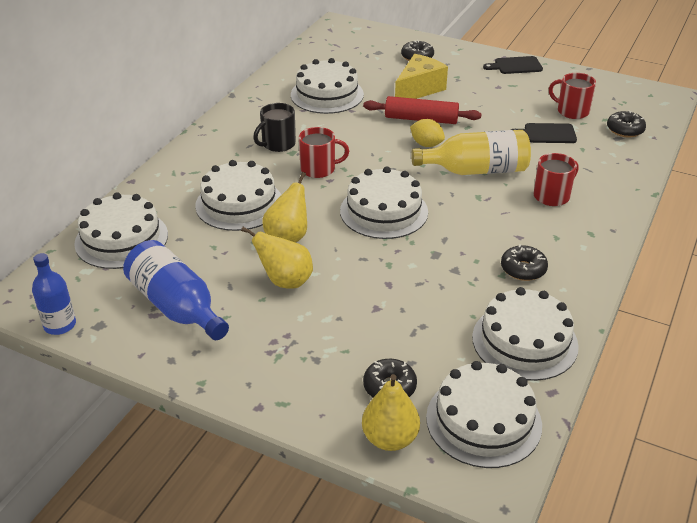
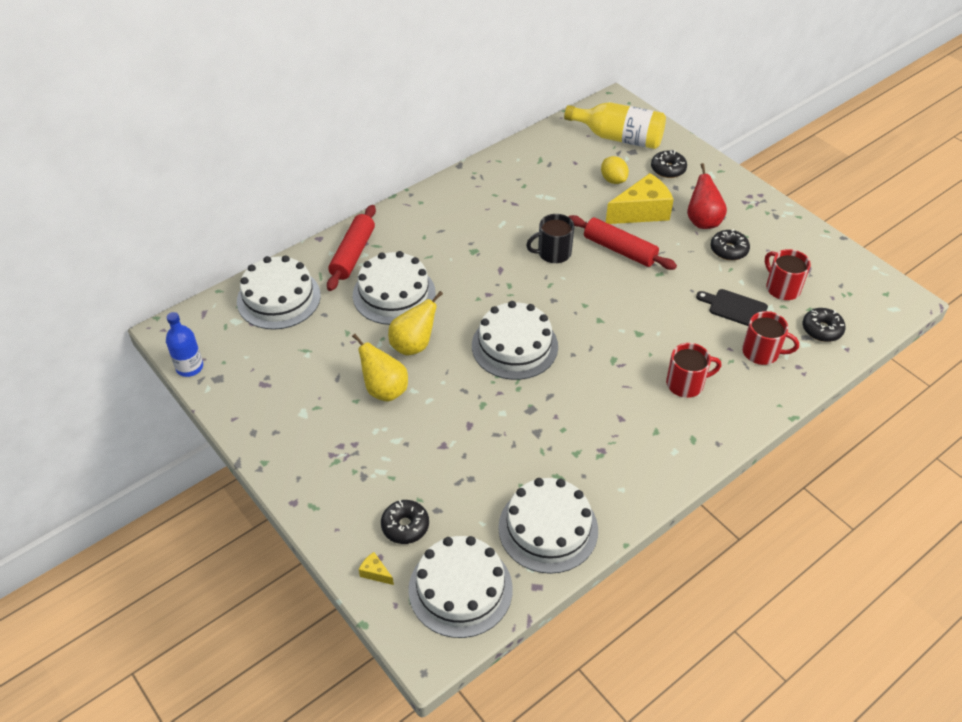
camera: 25 degrees right, 10 degrees up
(175, 184) = (353, 254): none -> red rolling pin
(177, 307) = (285, 383): blue bottle -> none
(278, 144) = (466, 237): black mug -> black mug (553, 253)
(319, 169) = (486, 278): red mug -> red mug (761, 352)
(327, 94) = (548, 191): white cake -> none
(390, 438) = (375, 573): yellow pear -> yellow cheese
(426, 144) = (604, 282): yellow lemon -> yellow lemon (613, 180)
(473, 84) = (703, 221): none -> red pear
(476, 170) = (632, 328): yellow bottle -> yellow bottle (619, 137)
(515, 66) = (764, 211): black cutting board -> none
(523, 269) = (599, 454): black donut -> black donut (728, 250)

